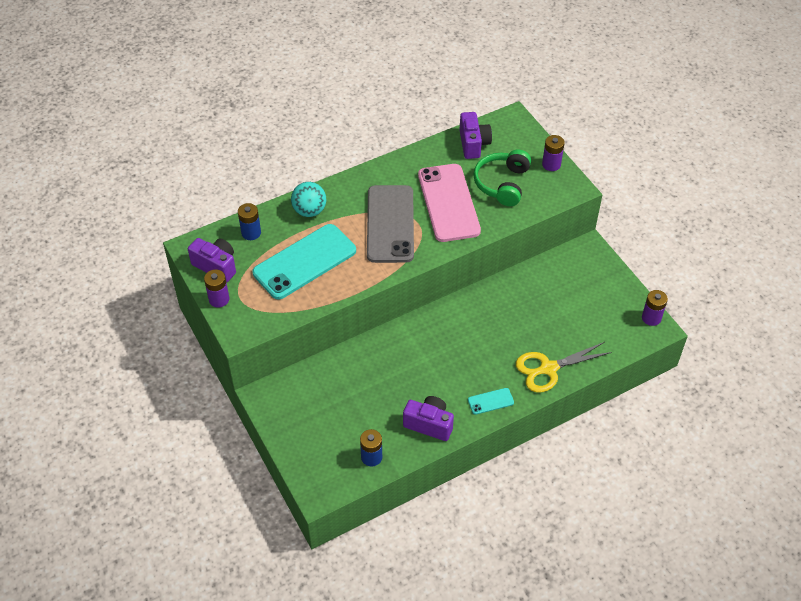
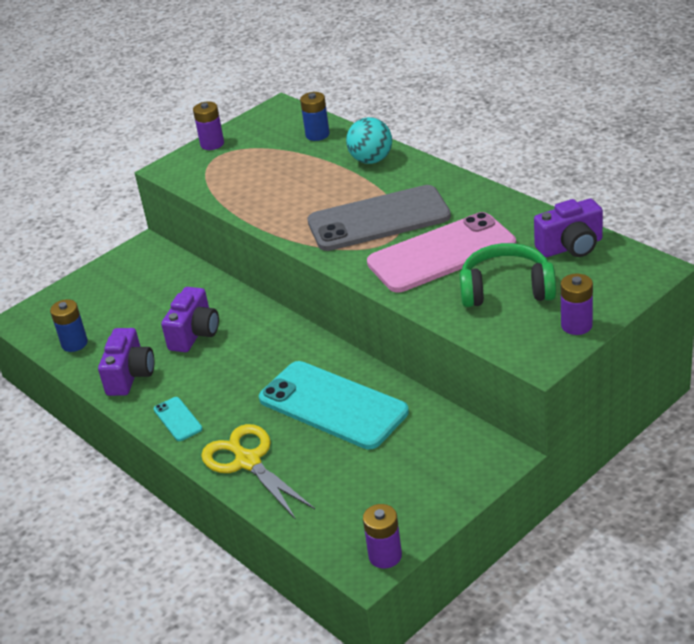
camera: 80 degrees right, 15 degrees down
(216, 266) = (259, 129): purple camera -> purple camera (195, 334)
(305, 262) = (288, 179): turquoise phone -> turquoise phone (332, 406)

